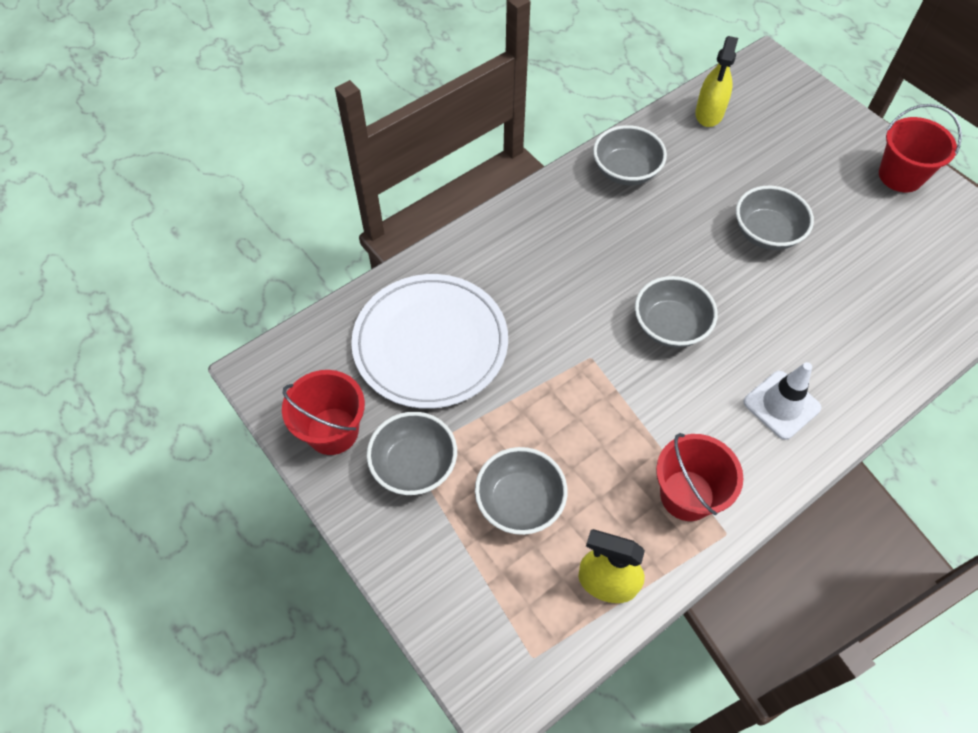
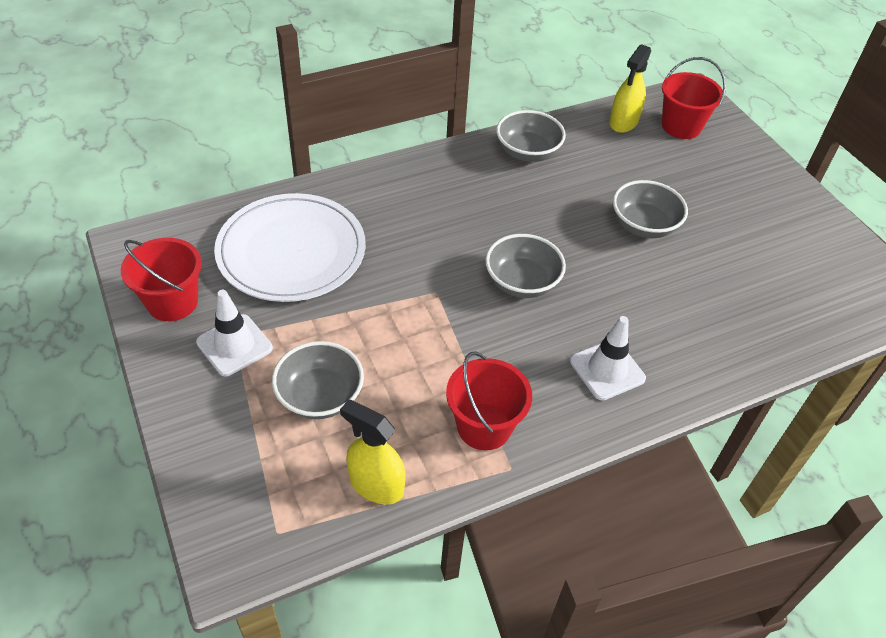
camera: 10 degrees right, 10 degrees down
(414, 465) = (234, 345): grey bowl -> white traffic cone
(900, 175) = (793, 204): red bucket -> red bucket (681, 126)

